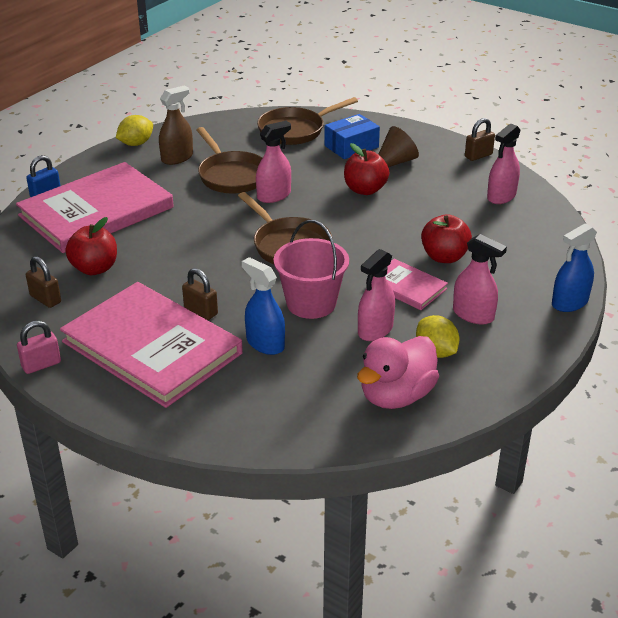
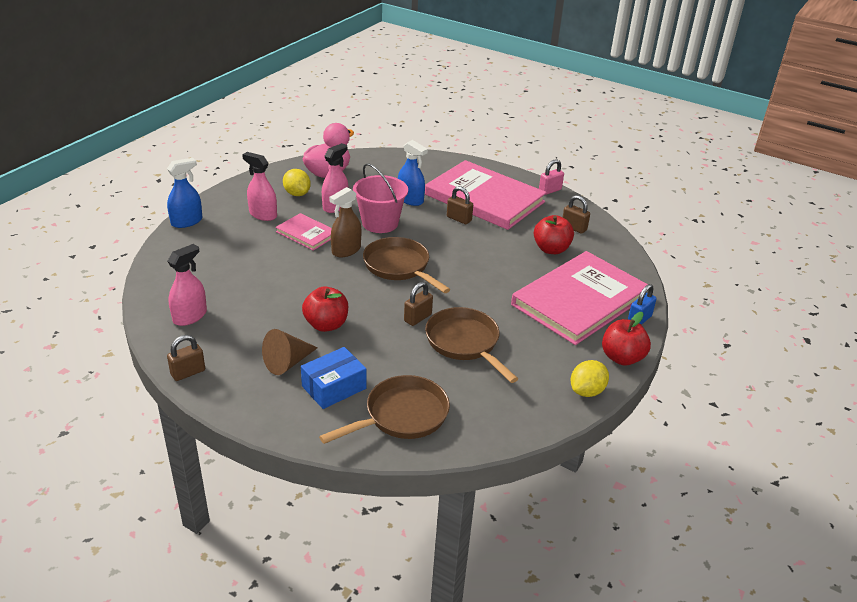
camera: 175 degrees right, 0 degrees up
(177, 158) = (531, 368): brown spray bottle -> brown spray bottle (346, 250)
(274, 195) = (417, 318): pink spray bottle -> brown padlock
(444, 257) = (269, 256): red apple -> red apple (622, 358)

